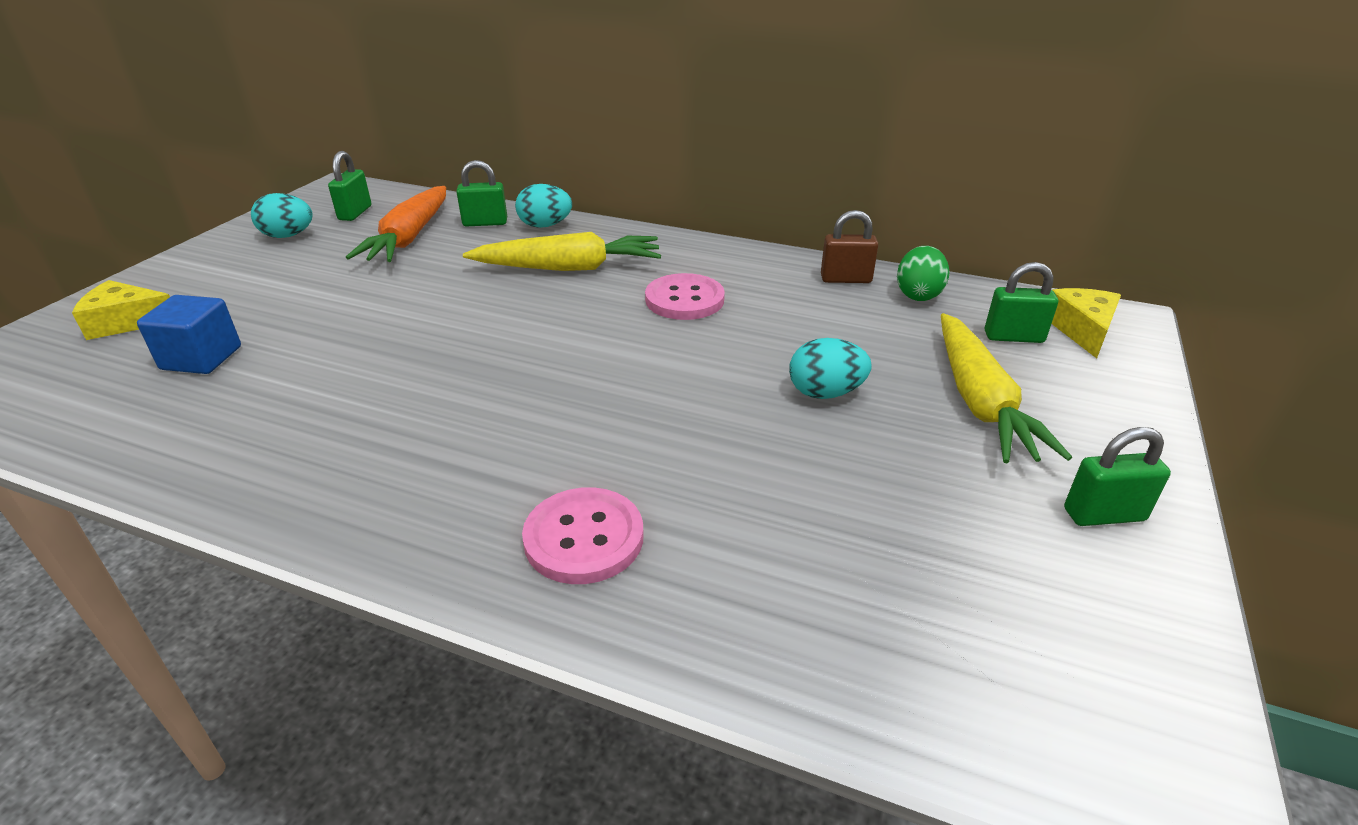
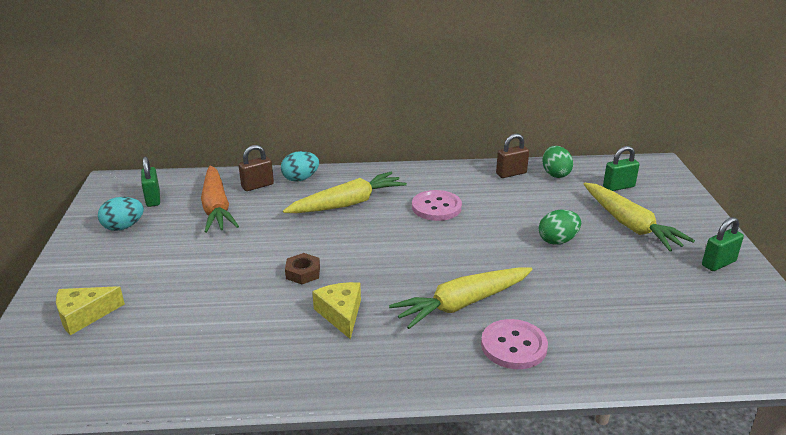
camera: 25 degrees left, 5 degrees down
(201, 358) = (175, 322): blue cube -> none
(414, 339) = (303, 273): none -> brown nut
(485, 223) = (257, 186): green padlock -> brown padlock
(575, 446) = (462, 304): none -> yellow carrot
(825, 393) = (557, 241): turquoise egg -> green egg
(1081, 330) = (645, 175): yellow cheese -> yellow cheese (341, 314)

